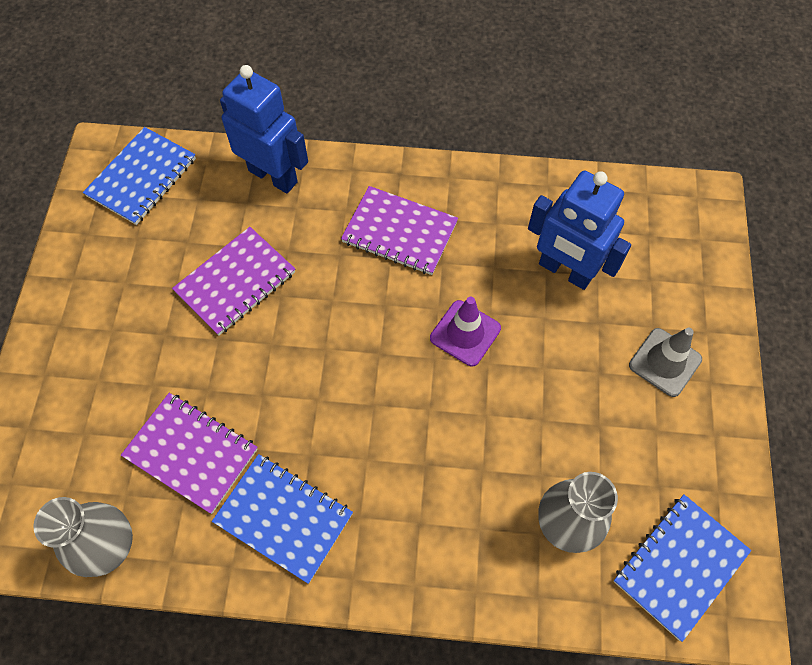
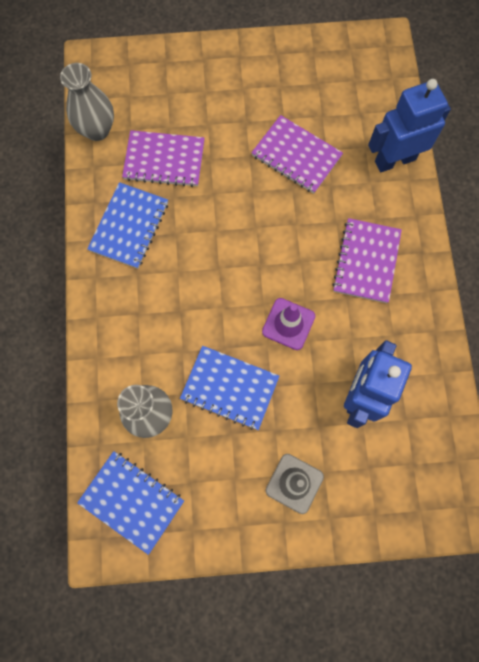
camera: 80 degrees right, 10 degrees up
(142, 177) = (369, 72): blue notebook -> blue notebook (230, 388)
(191, 453) = (164, 160): purple notebook -> purple notebook turned 75 degrees clockwise
(273, 176) = (394, 160): blue robot -> blue robot turned 135 degrees counterclockwise

